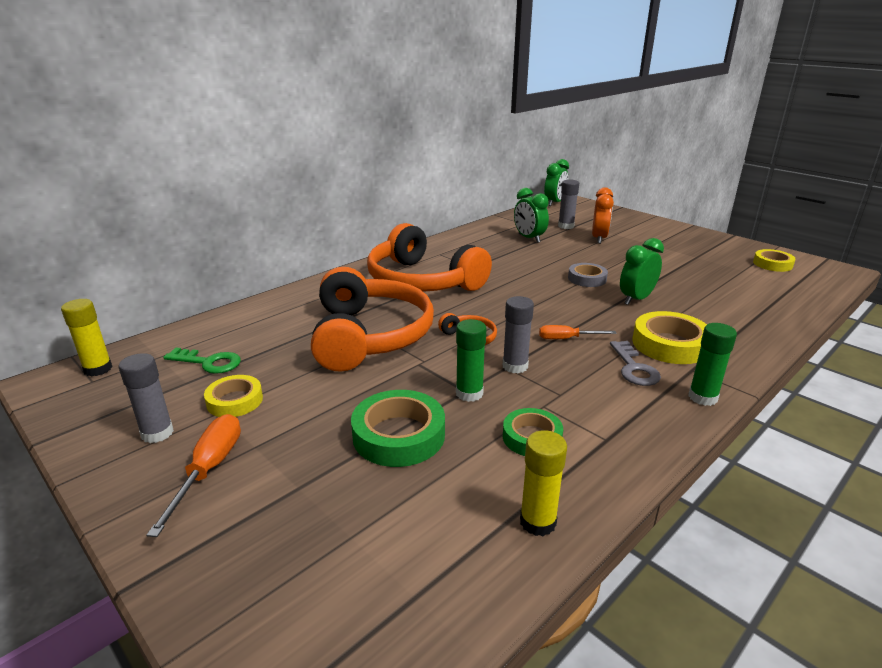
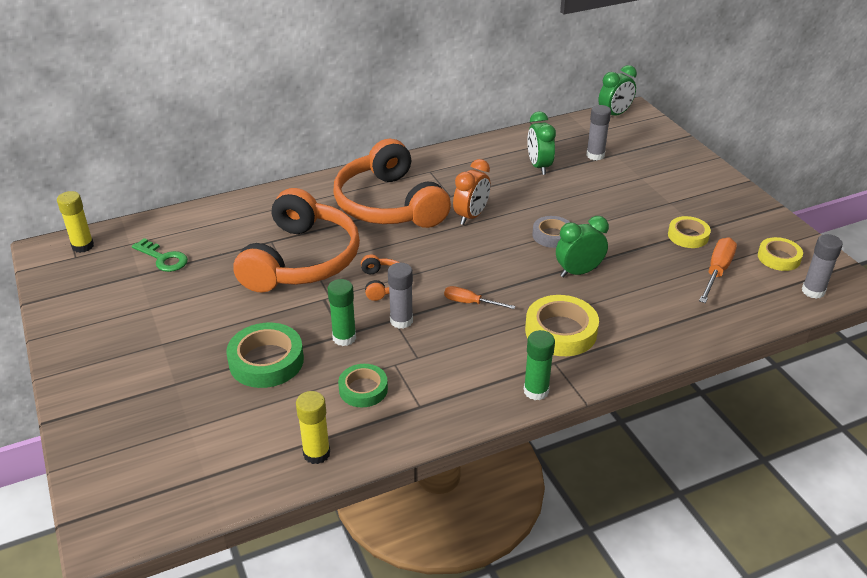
camera: 20 degrees right, 10 degrees up
(157, 433) = (103, 315): grey glue stick -> grey glue stick (813, 291)
(209, 469) = (124, 354): orange screwdriver -> orange screwdriver (717, 271)
(235, 401) = (166, 300): yellow tape -> yellow tape (688, 236)
(599, 238) = (616, 181): orange clock -> orange clock (471, 216)
(634, 368) = (503, 348): grey key -> none

